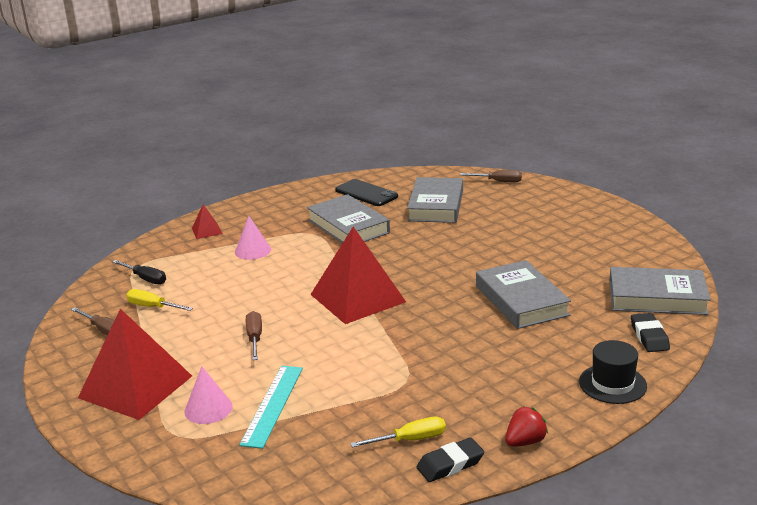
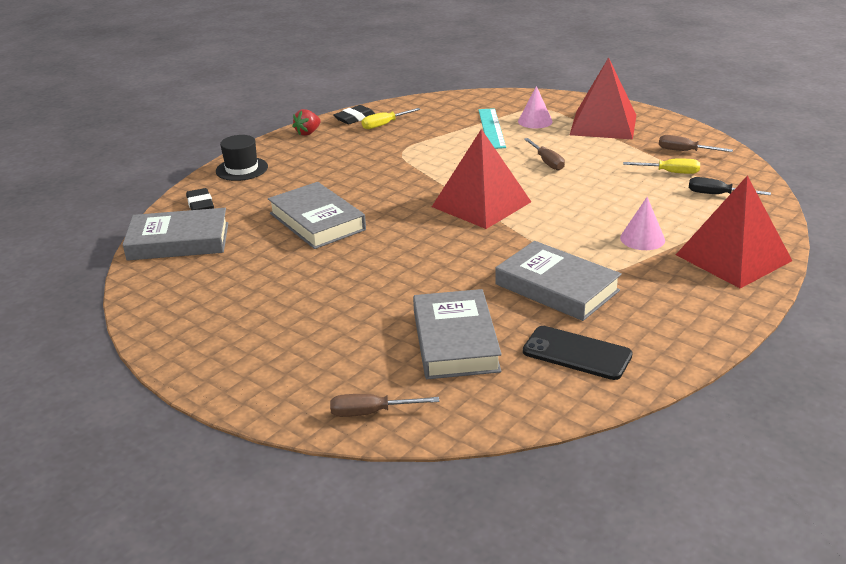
camera: 165 degrees right, 5 degrees up
(207, 231) = (733, 257): red pyramid -> red pyramid, size x2.31

